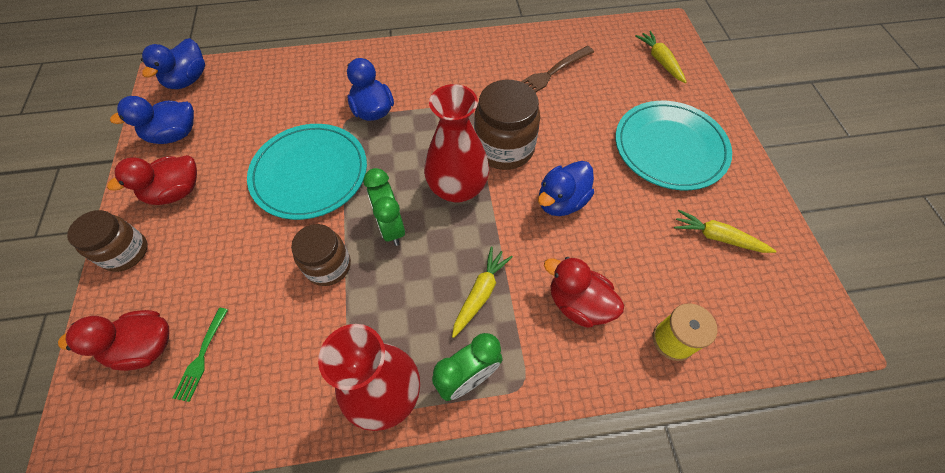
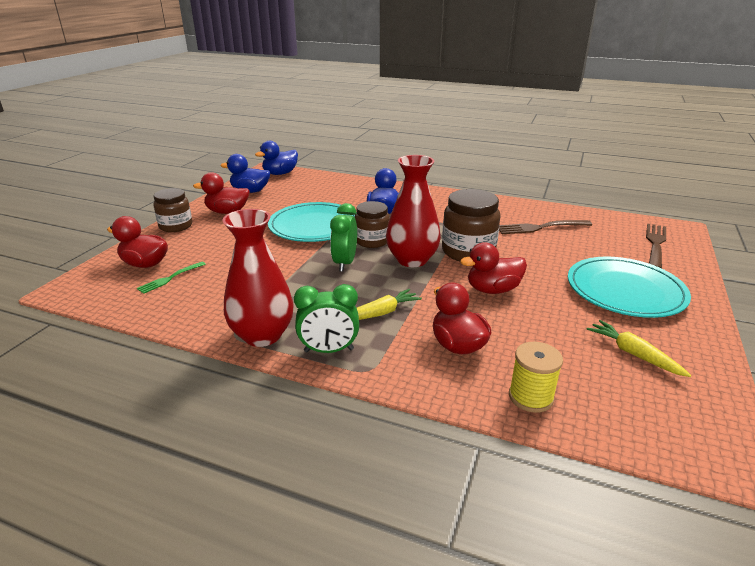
camera: 30 degrees right, 30 degrees down
(328, 266) = (285, 267): brown jar -> brown jar (372, 241)
(561, 201) = (492, 290): blue duck -> red duck
(660, 61) = (655, 244): yellow carrot -> brown fork

